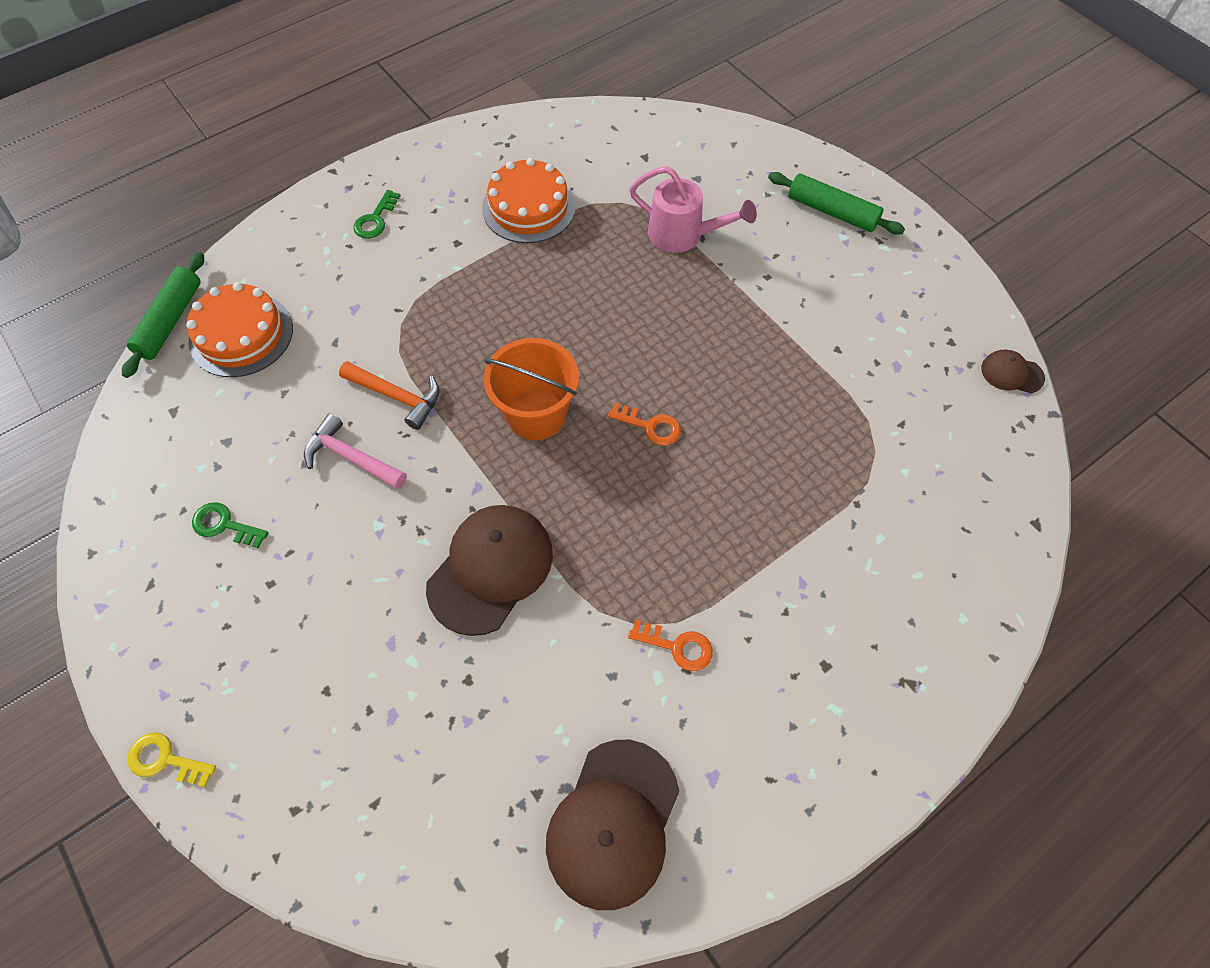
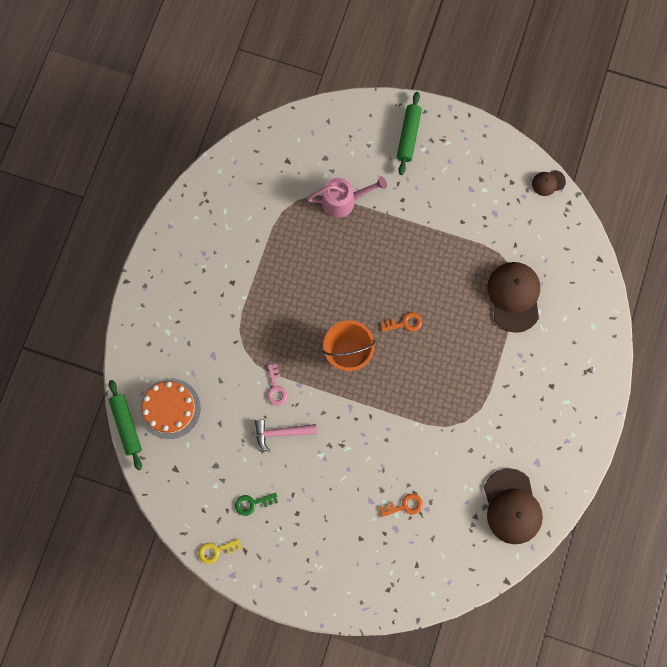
camera: 35 degrees left, 15 degrees up
(165, 760) = (320, 610): yellow key -> yellow key (216, 550)
(375, 220) = (177, 297): green key -> none
(397, 396) = (276, 388): orange hammer -> pink key
(490, 569) = (386, 440): brown cap -> brown cap (514, 296)
(529, 207) = (251, 235): orange cake -> none
(677, 646) = (488, 419): orange key -> orange key (404, 506)
(832, 211) = (408, 136): green rolling pin -> green rolling pin turned 75 degrees counterclockwise

